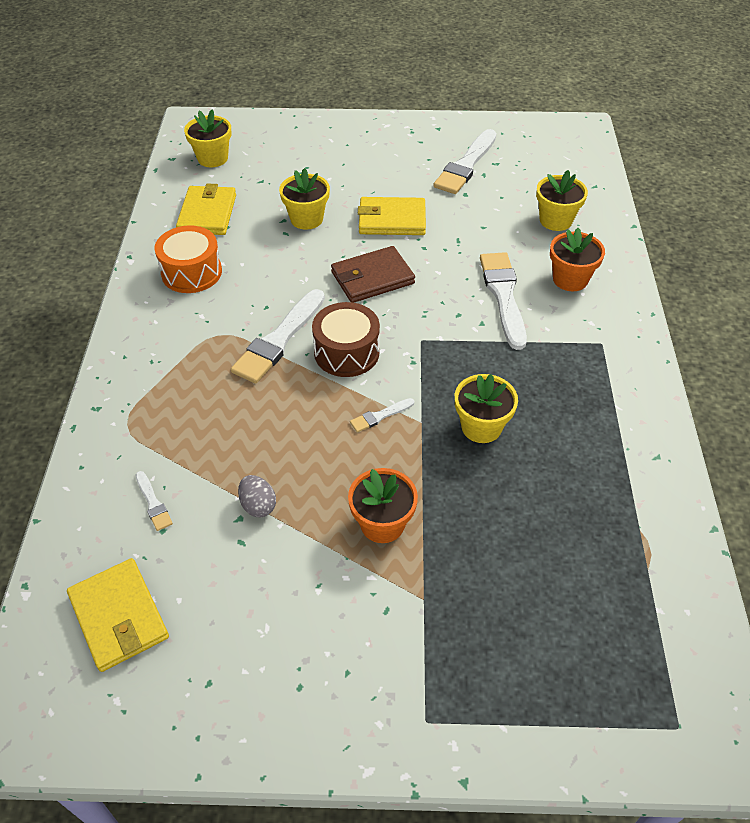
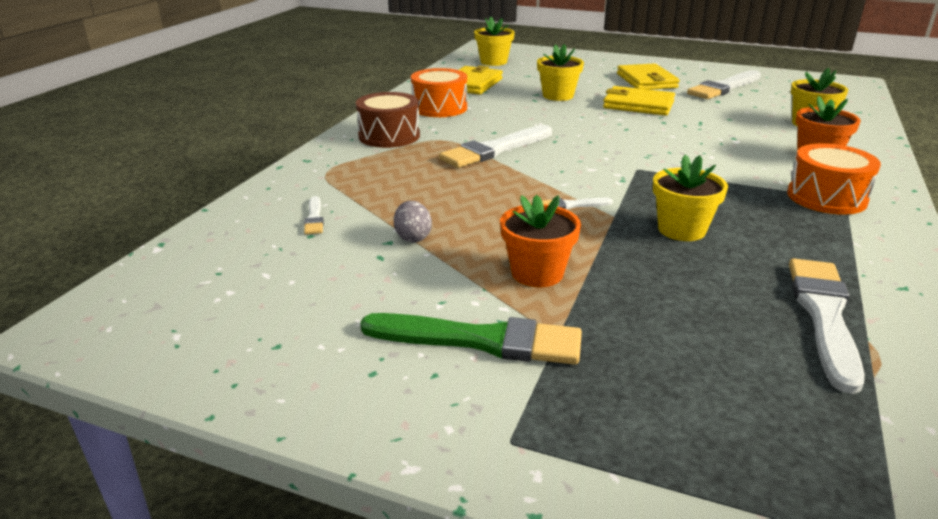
camera: 20 degrees right, 20 degrees down
(119, 616) = (227, 280): yellow wallet -> yellow wallet (646, 81)
(346, 352) = (557, 165): brown drum -> brown drum (389, 136)
(368, 622) = (481, 340): none -> green brush
(372, 278) = (604, 130): brown wallet -> none
(503, 296) = (737, 156): white brush -> white brush (824, 315)
(586, 344) = (826, 197): none -> orange drum

